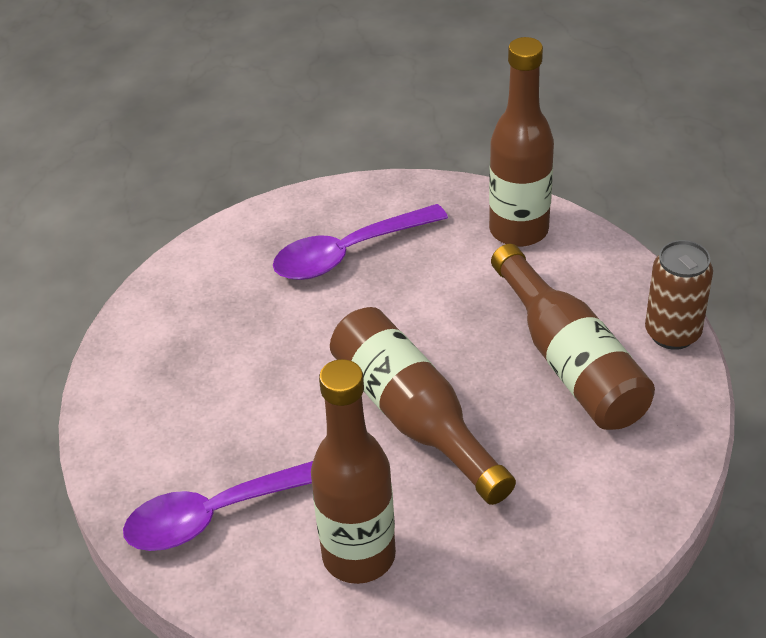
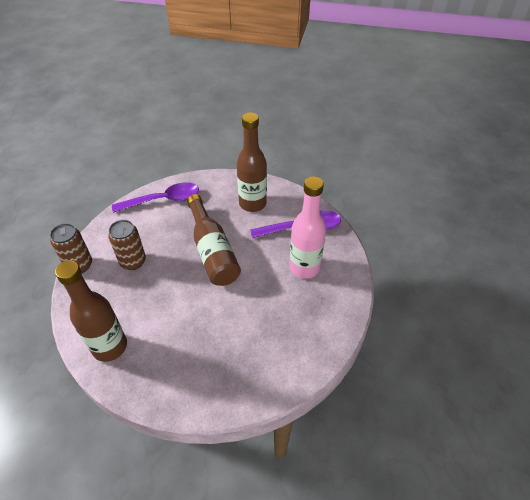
camera: 170 degrees left, 5 degrees up
(205, 421) = (304, 267): none -> pink bottle
(349, 253) = (210, 353): purple spoon -> purple spoon (163, 200)
(570, 361) = (133, 261): brown bottle -> brown can

